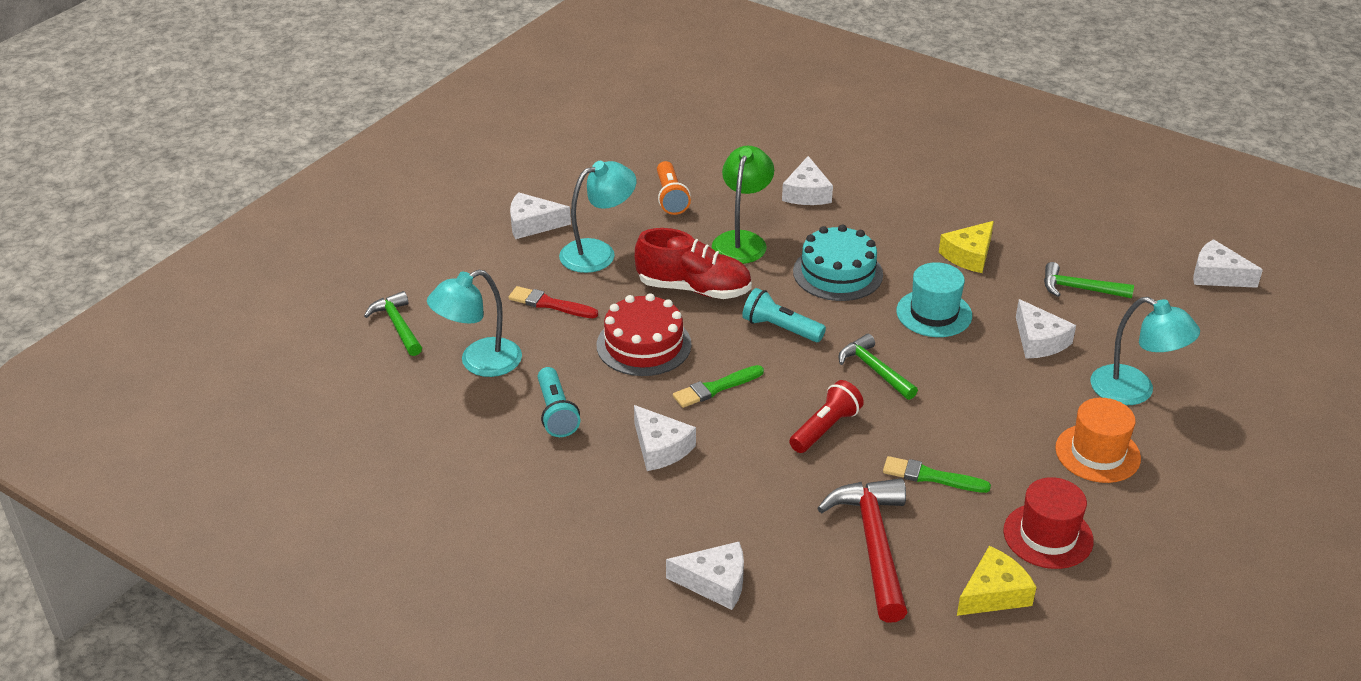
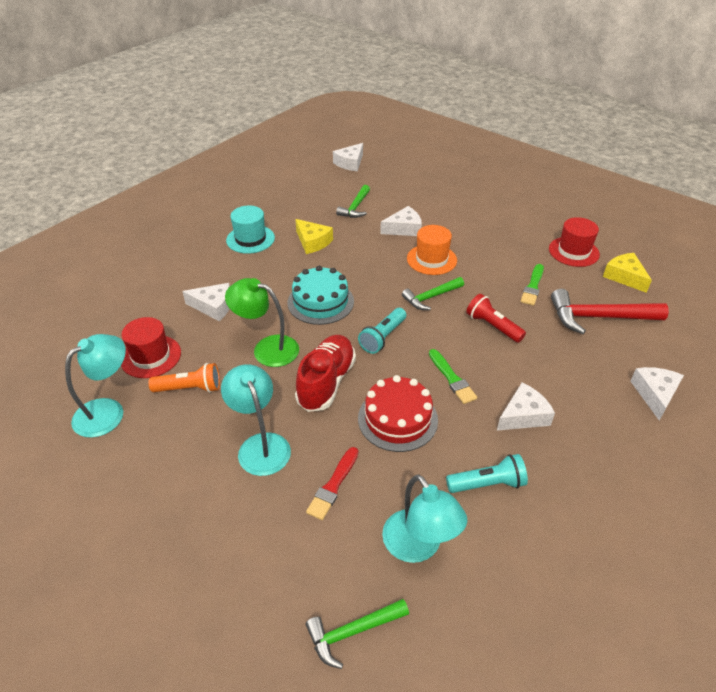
camera: 85 degrees left, 5 degrees up
(532, 224) = (198, 498): white cheese -> none
(714, 165) = (151, 356): none -> red hat
(934, 313) = (373, 264): turquoise hat -> turquoise hat (250, 239)
(1097, 453) = (503, 225): orange hat -> orange hat (431, 259)
(1134, 391) = (450, 205): turquoise lamp -> turquoise lamp (108, 411)

